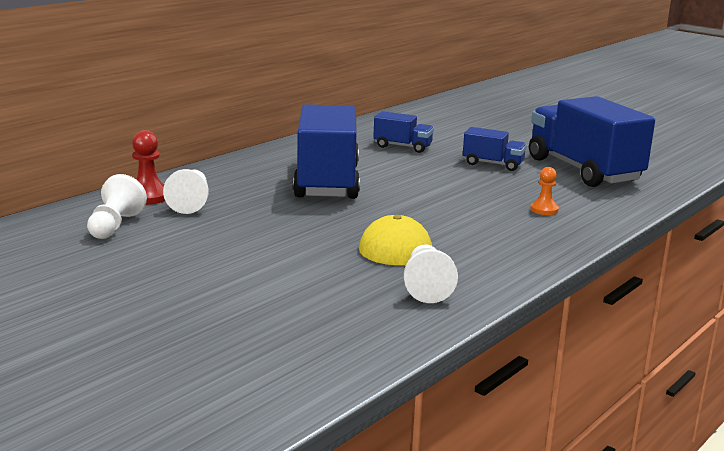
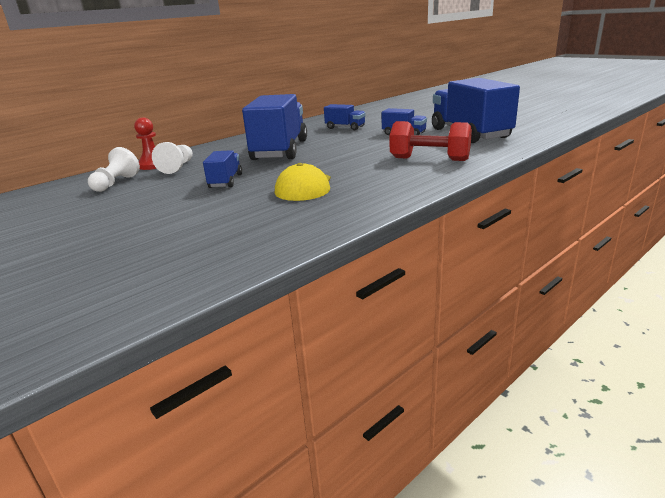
camera: 10 degrees right, 5 degrees up
(279, 230) = (225, 181): none -> blue truck
(426, 287) = (311, 215): white pawn -> none
(544, 210) = (429, 159): orange pawn -> red dumbbell

